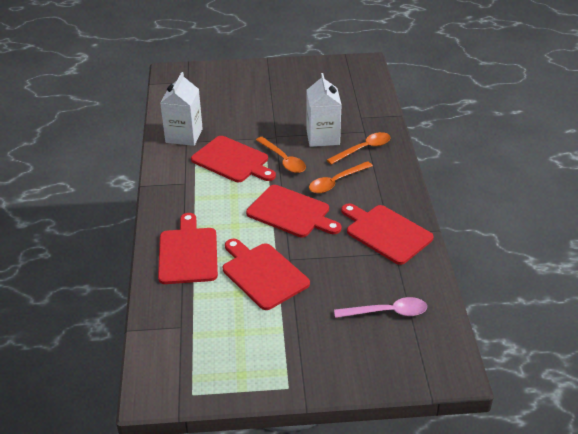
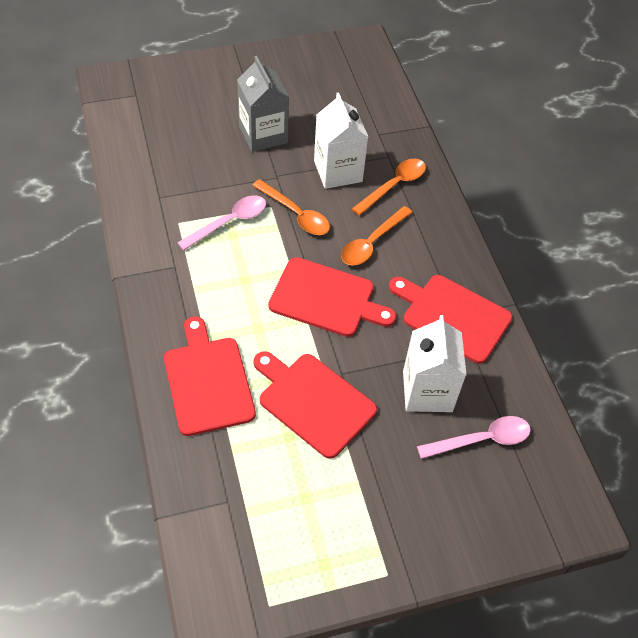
camera: 15 degrees left, 15 degrees up
(184, 135) = (154, 187): white carton -> white carton (427, 391)
(232, 161) = (229, 222): red cutting board -> pink spoon
(273, 111) = (263, 134): none -> grey carton

